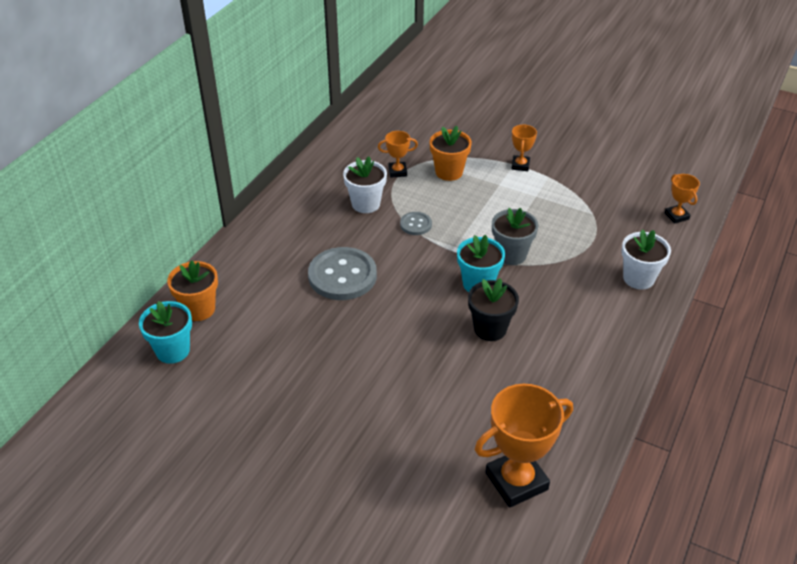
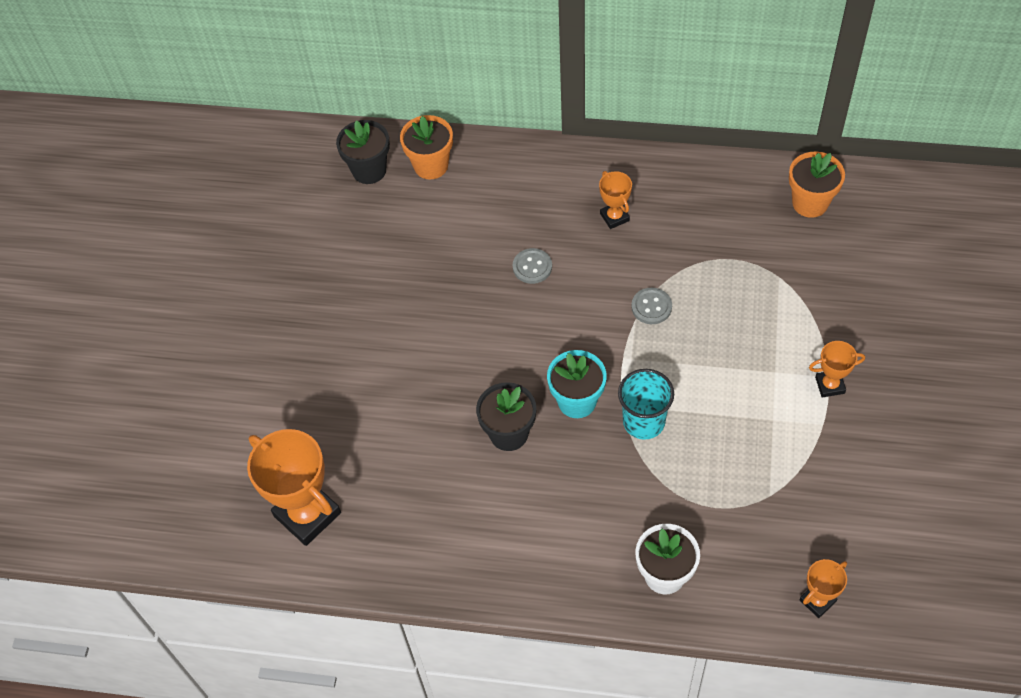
camera: 75 degrees right, 15 degrees up
(173, 351) = (369, 170): turquoise flower pot -> black flower pot
(342, 276) = (532, 267): grey button -> grey button, size x0.49
(366, 204) = (664, 245): white flower pot -> none
(397, 172) = (742, 255): orange trophy -> orange trophy (614, 217)
(449, 172) = (771, 309): orange flower pot -> orange flower pot (810, 203)
(511, 255) = (644, 422): grey flower pot -> turquoise cup

